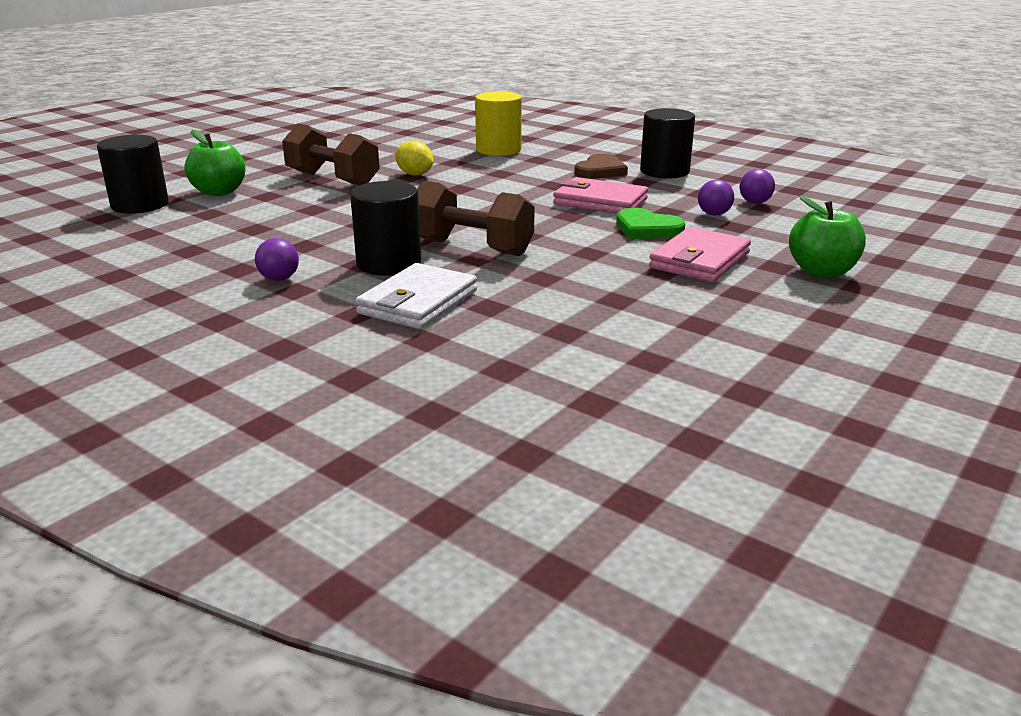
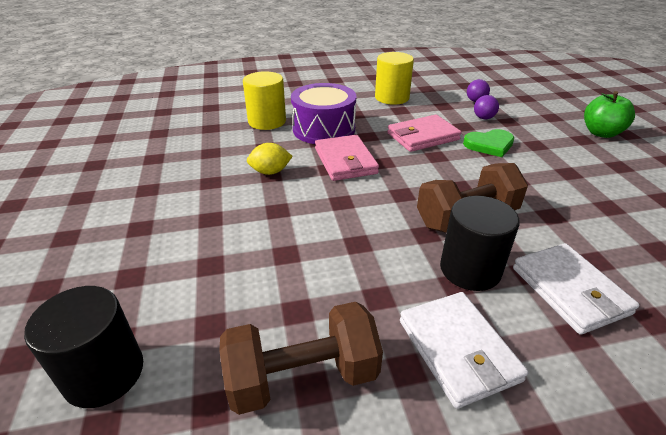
camera: 50 degrees left, 10 degrees up
(219, 192) = (153, 292): green apple -> none
(279, 279) = (458, 350): purple ball -> white wallet
(333, 179) = (222, 212): brown dumbbell -> brown dumbbell (302, 376)
(528, 168) = (324, 129): none -> purple drum
(600, 171) = (363, 112): brown heart -> none
(664, 171) = (392, 98): black cylinder -> yellow cylinder
(699, 260) = (559, 154): pink wallet -> pink wallet (345, 161)

